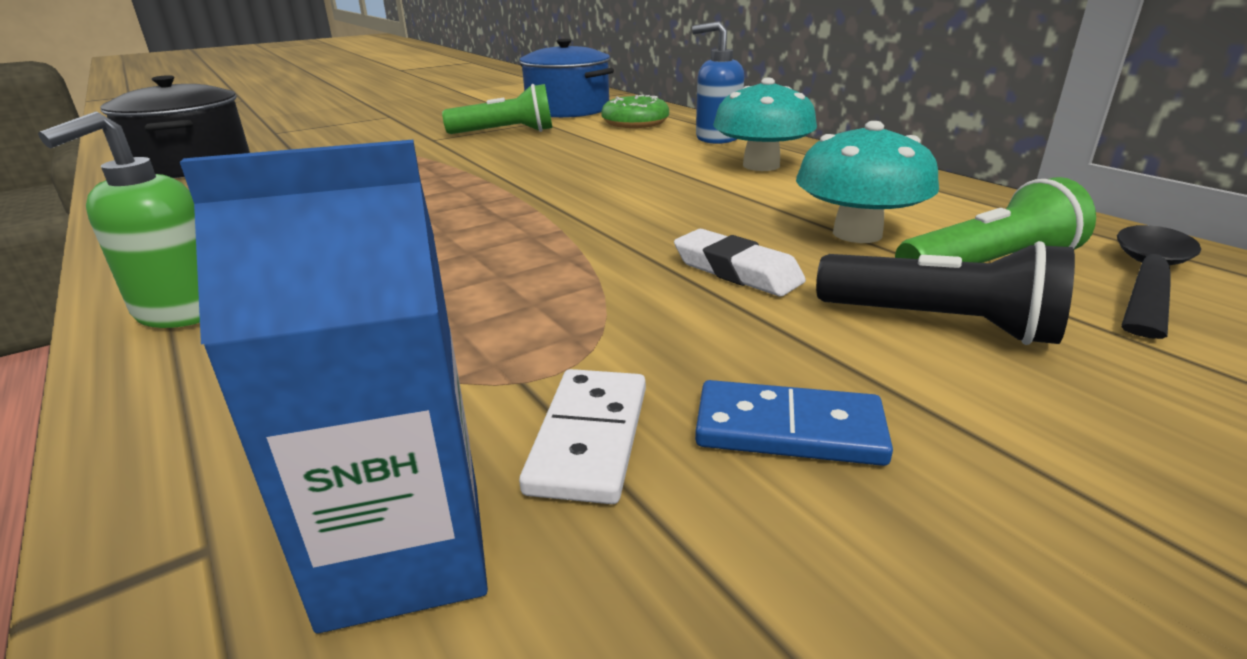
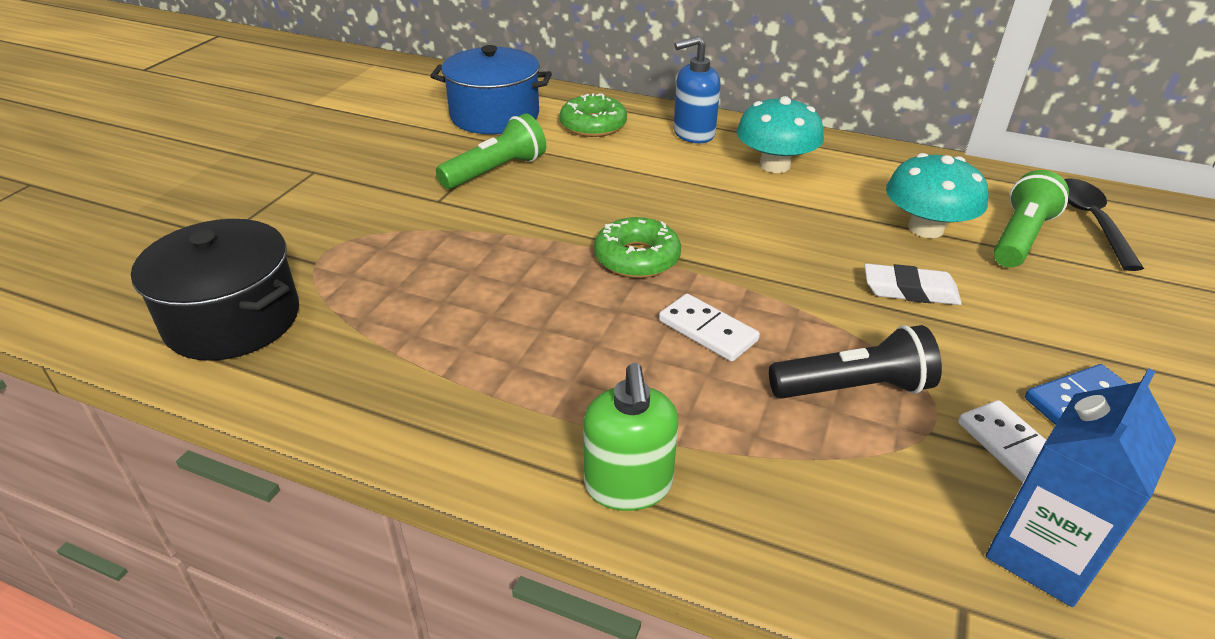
camera: 35 degrees left, 10 degrees up
(465, 244) = (708, 330): none -> white domino
(505, 192) = (637, 258): none -> green donut
(941, 324) = (1051, 295): black flashlight -> black flashlight (854, 388)

